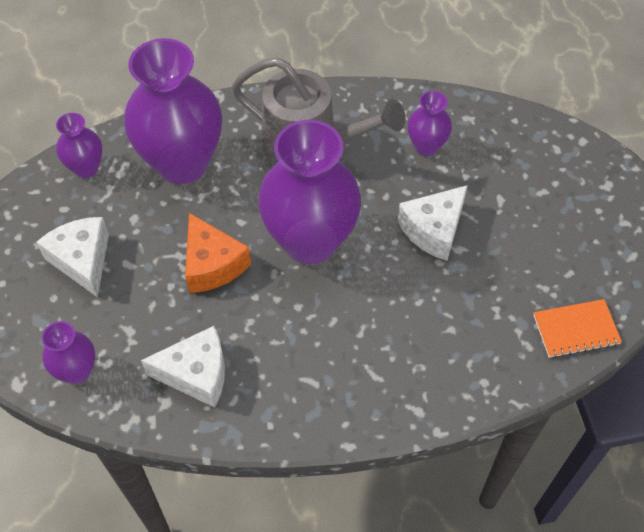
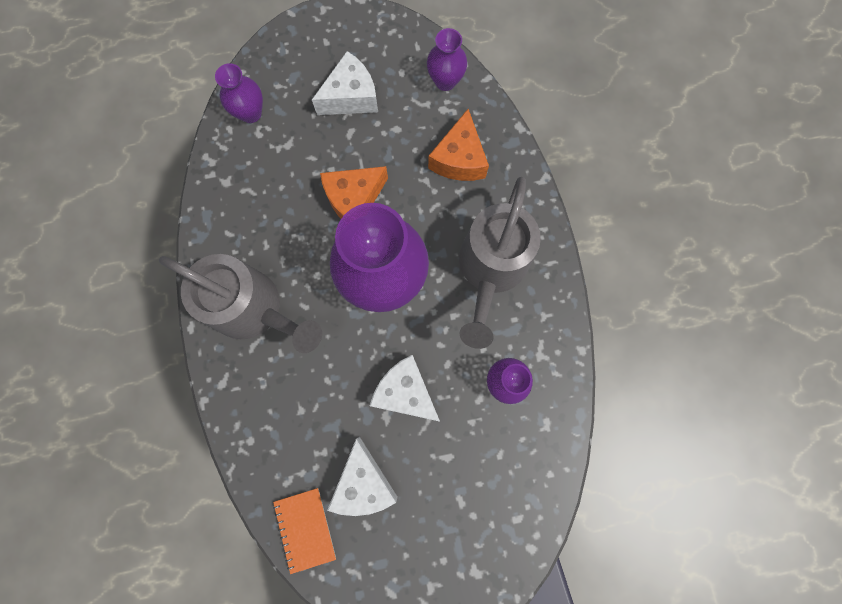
camera: 85 degrees right, 20 degrees up
(182, 163) = (459, 159): purple vase -> orange cheese
(196, 374) = (250, 201): white cheese -> white cheese (363, 482)
(333, 372) = (255, 310): none -> grey watering can

